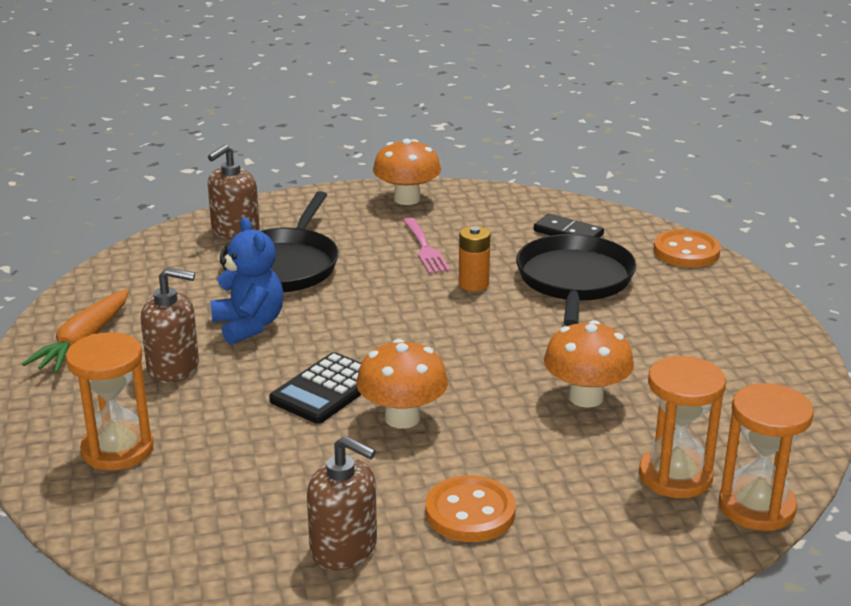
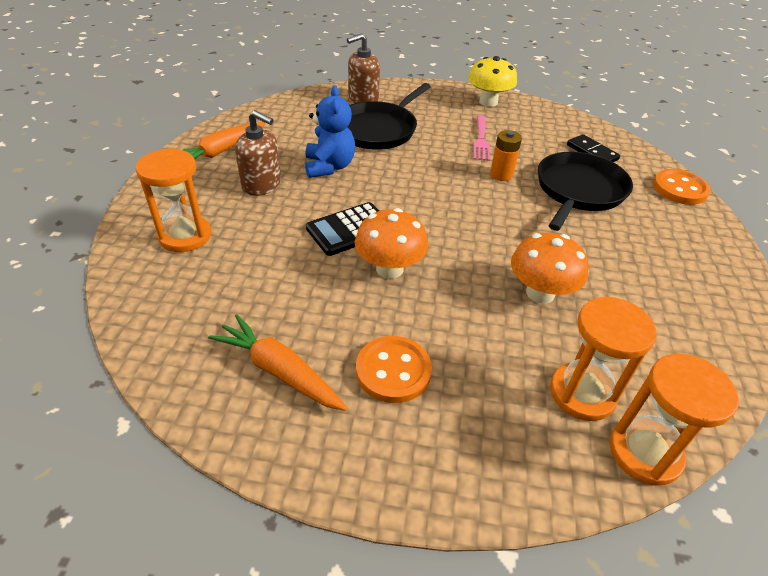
camera: 20 degrees right, 15 degrees up
(344, 548) = (279, 371): brown soap dispenser -> orange carrot
(407, 199) = (488, 102): orange mushroom -> yellow mushroom

